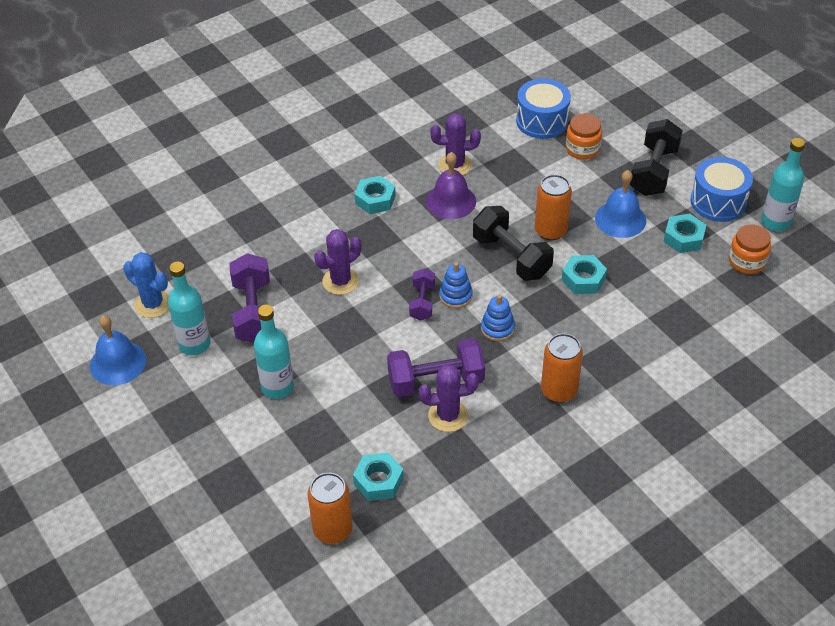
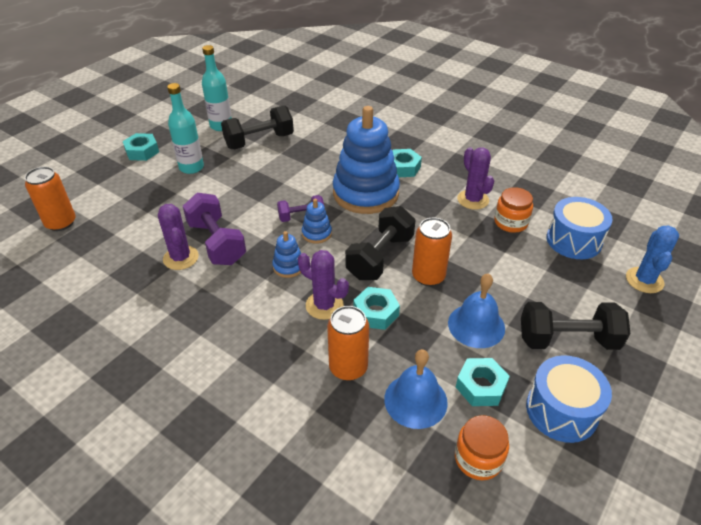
camera: 70 degrees right, 5 degrees down
(118, 363) = (197, 103): blue bell -> blue bell (415, 400)
(153, 304) = (251, 103): blue cactus -> blue cactus (644, 280)
(253, 312) = (259, 141): purple dumbbell -> black dumbbell
(340, 281) = (306, 171): purple cactus -> purple cactus (324, 305)
(378, 481) = (108, 235): turquoise nut -> turquoise nut (142, 151)
(406, 241) = (365, 193): none -> blue stacking toy
(451, 201) = (427, 207): purple bell -> none
(559, 391) = (225, 323): orange can -> orange can (348, 367)
(582, 149) = (557, 276): orange jar -> orange jar (510, 222)
(775, 222) = (567, 482): turquoise bottle -> none

